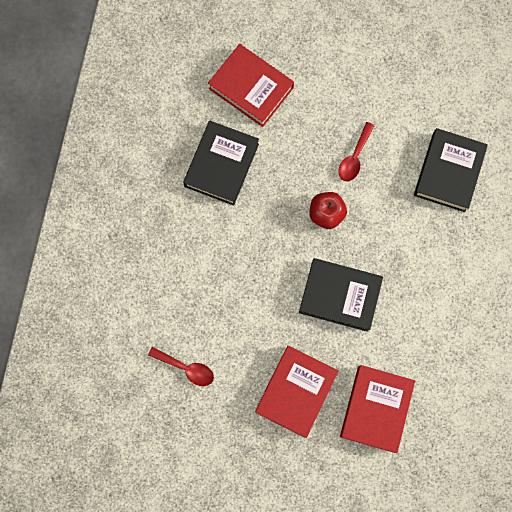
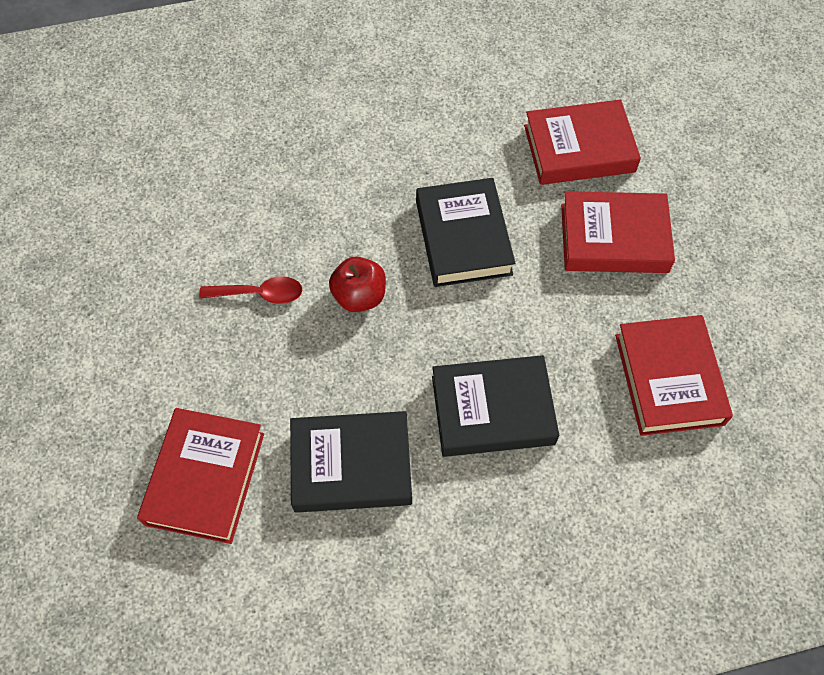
camera: 115 degrees left, 15 degrees down
(186, 368) = (668, 379): red spoon -> red book
(448, 172) = (232, 179): black book -> black book (492, 410)

